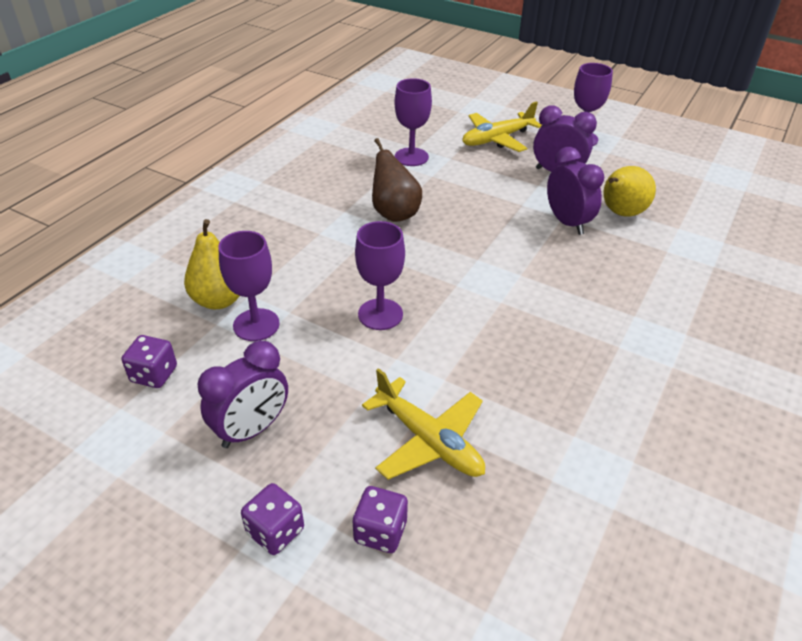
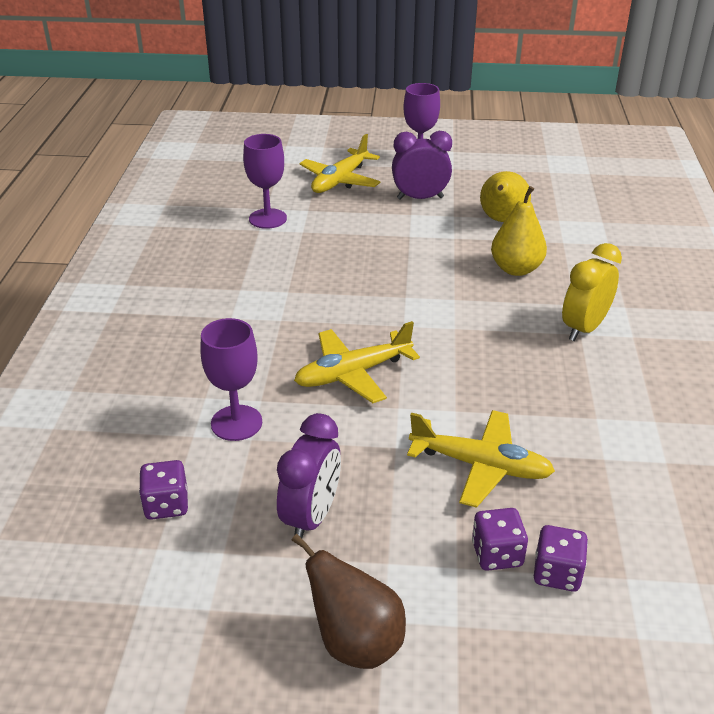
camera: 25 degrees left, 5 degrees down
(219, 300) = (177, 413): yellow pear -> yellow pear (516, 269)
(275, 531) = (404, 592): purple dice -> purple dice (557, 573)
(380, 314) = (353, 374): purple goblet -> yellow plane
(394, 213) = (293, 277): brown pear -> brown pear (355, 642)
(567, 222) = (462, 241): purple clock -> none
(626, 342) = (583, 328): none -> yellow clock

